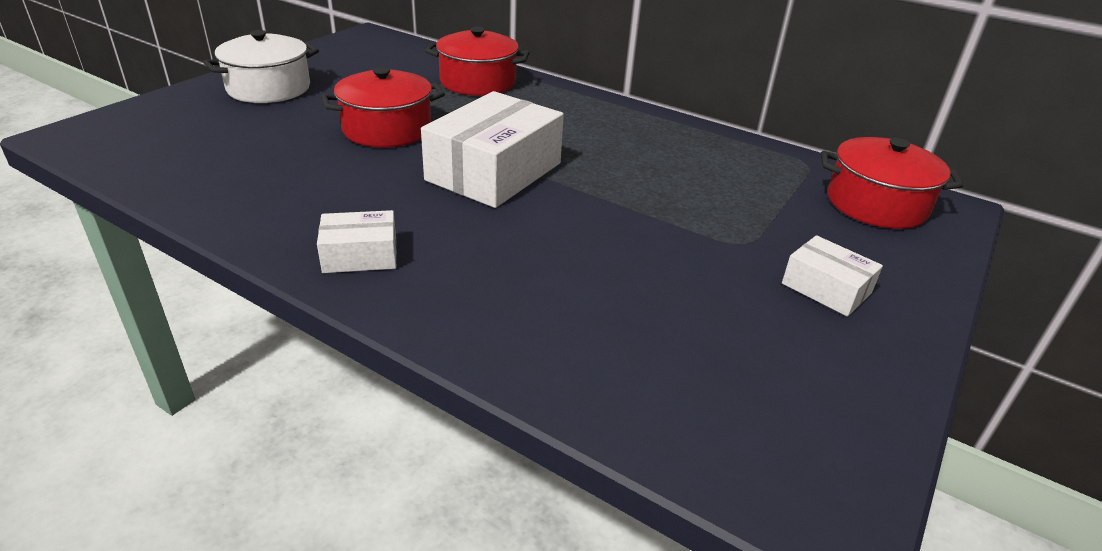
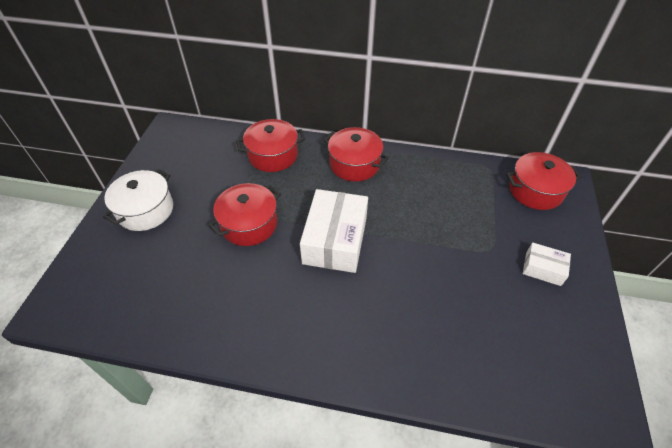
camera: 20 degrees left, 15 degrees up
(360, 255) = (309, 344): white box -> none
(588, 113) = (354, 164): none -> red pot

